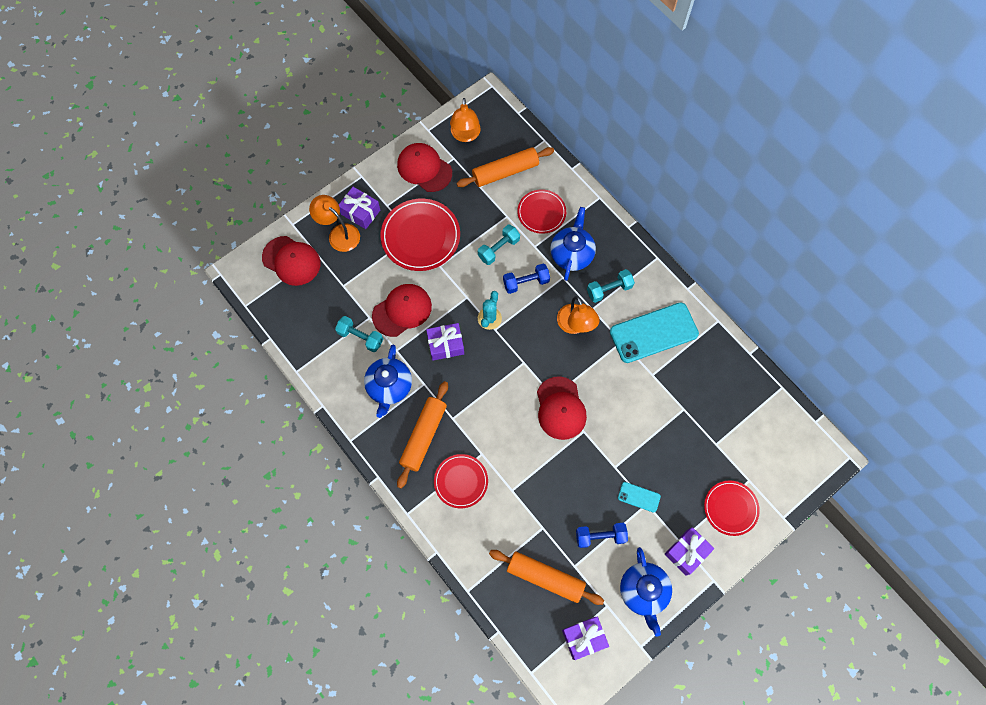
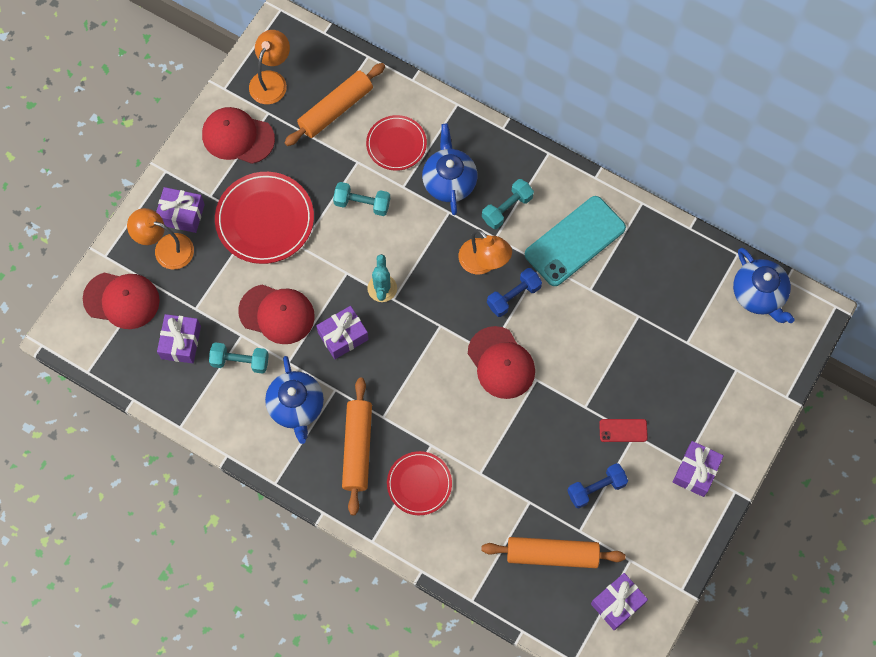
camera: 20 degrees left, 0 degrees up
(322, 307) = (181, 342): none -> purple gift
(402, 310) = (277, 314): red cap -> red cap turned 75 degrees clockwise
(465, 135) = (271, 80): orange lamp -> orange lamp turned 135 degrees counterclockwise
(498, 249) = (362, 203): turquoise dumbbell -> turquoise dumbbell turned 75 degrees clockwise
(526, 282) = (408, 232): blue dumbbell -> blue dumbbell (513, 296)
(639, 497) = (623, 430): turquoise phone -> red phone
(643, 591) = (664, 530): blue teapot -> blue teapot (759, 294)
(730, 508) = (726, 407): red plate -> none

